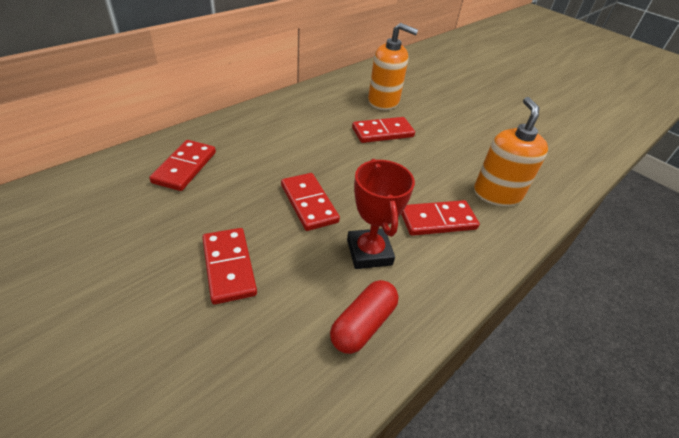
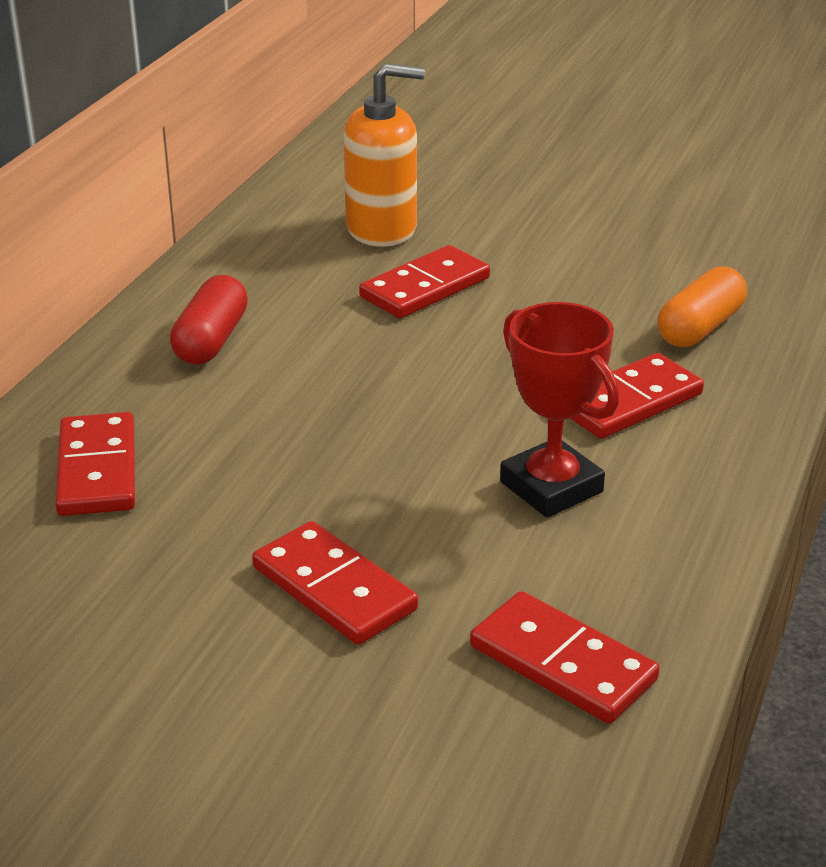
camera: 20 degrees left, 10 degrees down
(309, 203) = (388, 450): red domino -> red domino (563, 663)
(363, 324) = (617, 585): red capsule -> red capsule (211, 340)
(497, 194) = (700, 327): orange soap dispenser -> orange capsule

